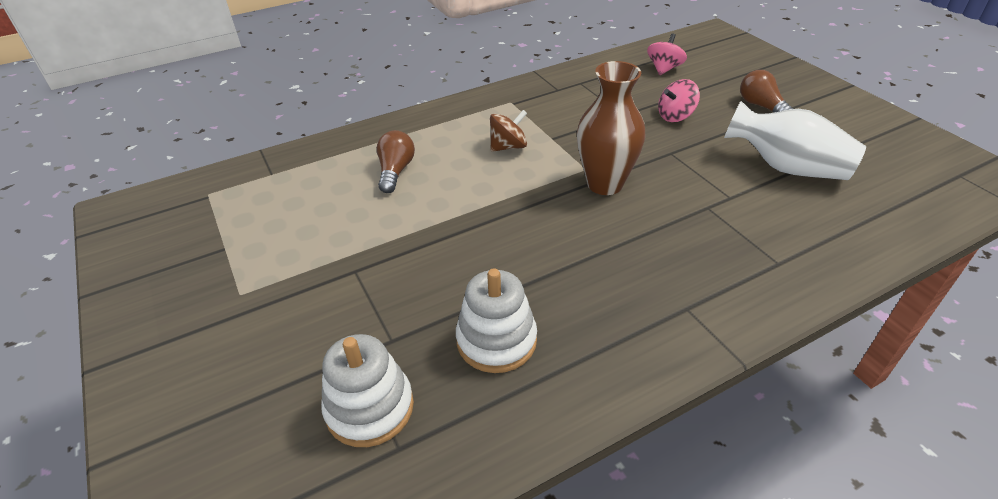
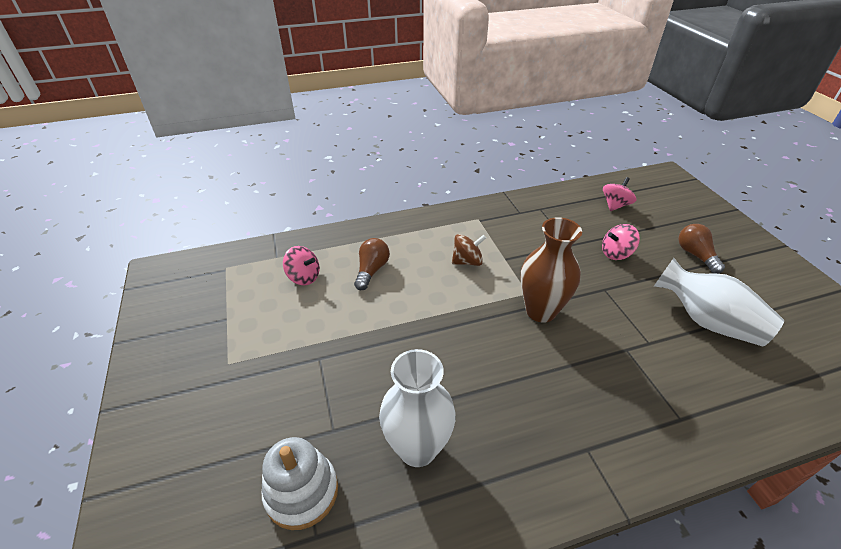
camera: 10 degrees right, 0 degrees up
(312, 190) = (304, 277): none -> pink spinning top
(496, 340) = (417, 448): white stacking toy -> white vase

